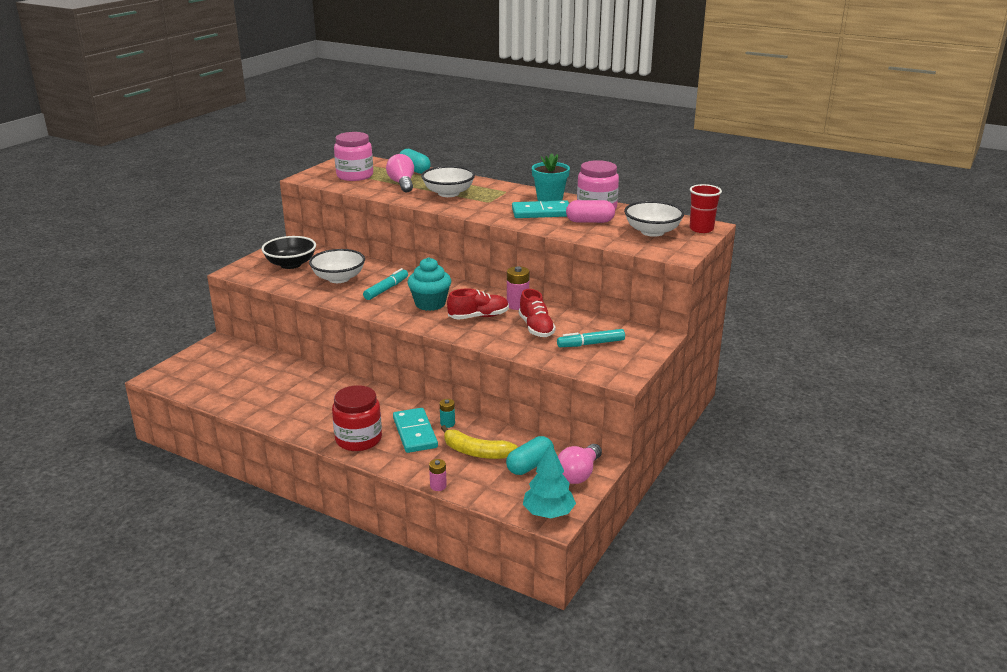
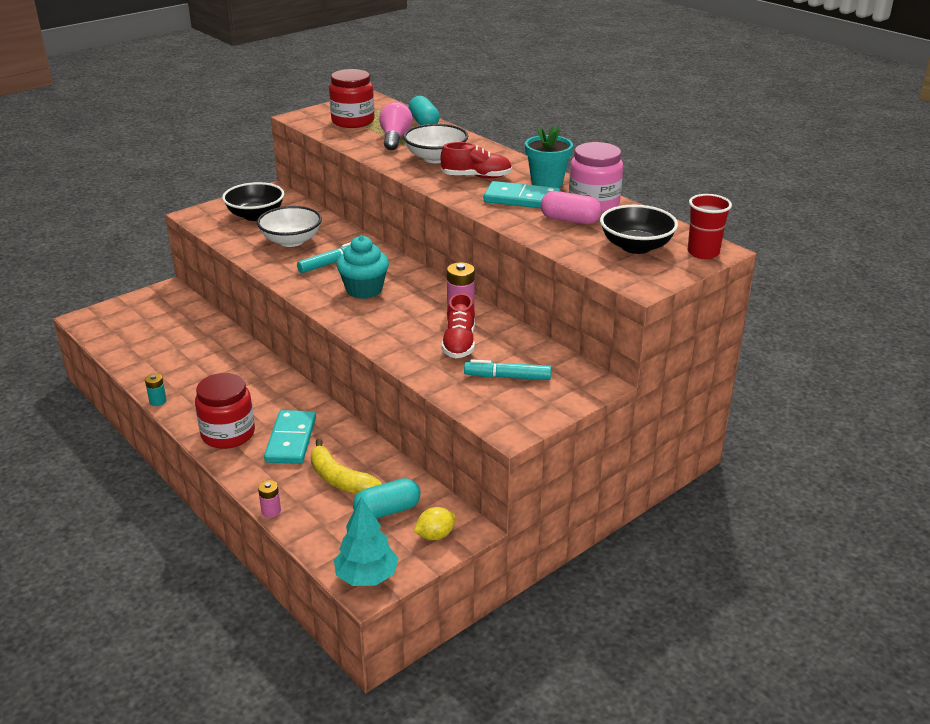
camera: 20 degrees right, 5 degrees up
(355, 176) = (353, 121): pink jar -> red jar
(447, 423) = (333, 436): turquoise battery -> turquoise battery (158, 401)
(478, 317) = (405, 316): red shoe -> red shoe (476, 177)
(579, 474) = (435, 535): pink light bulb -> yellow lemon
(652, 232) = (636, 246): white bowl -> black bowl

